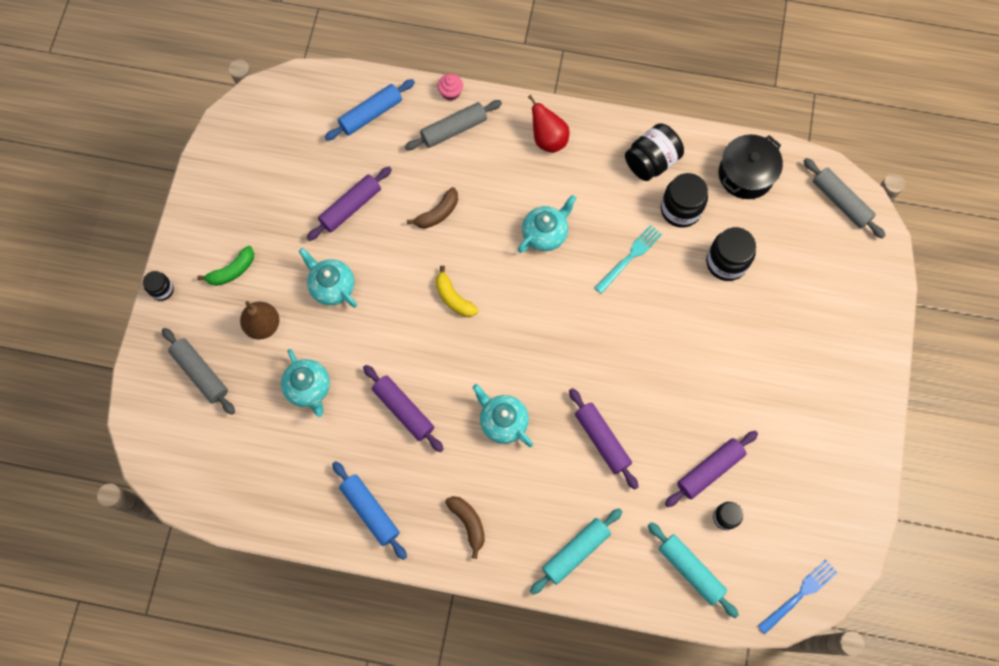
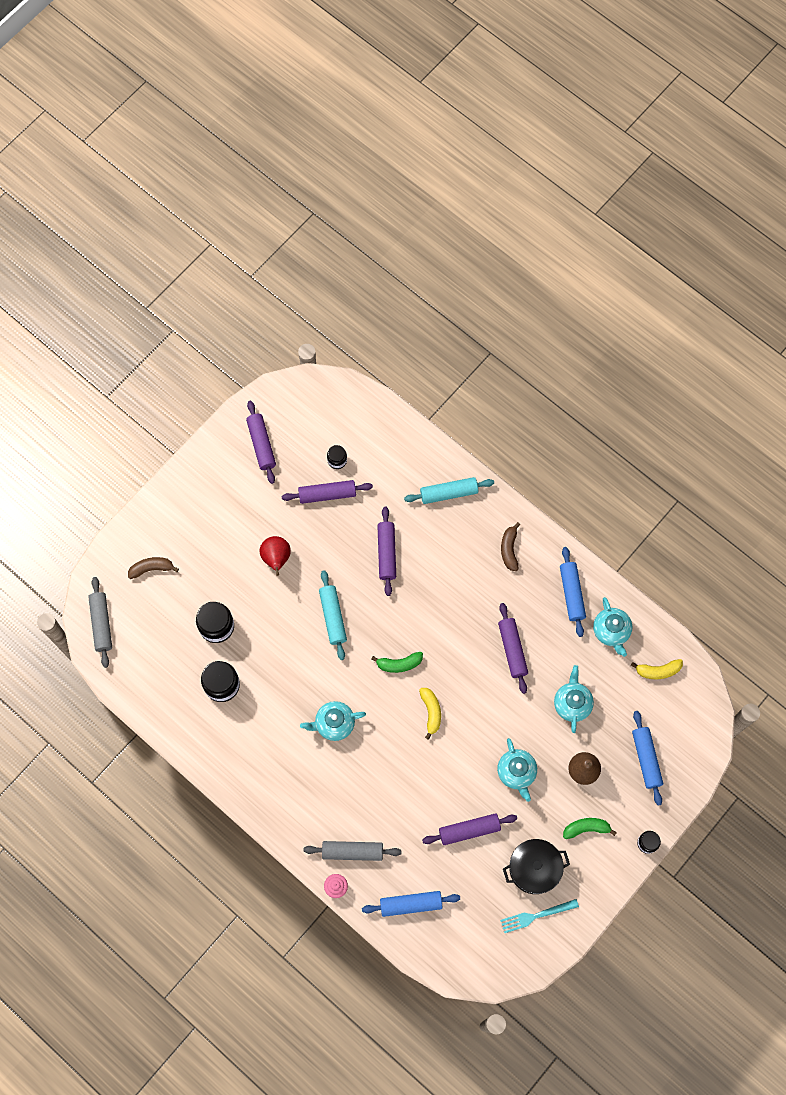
camera: 150 degrees left, 0 degrees up
(201, 373) = (646, 759): grey rolling pin -> blue rolling pin
(230, 476) = (658, 671): none -> yellow banana
(437, 213) = (405, 786): brown banana -> brown banana (151, 569)
(502, 421) = (447, 603): turquoise teapot -> turquoise teapot (611, 631)
(515, 328) = (399, 664): none -> green banana
(548, 139) = (284, 800): red pear -> red pear (276, 558)
(630, 257) = (283, 670): turquoise fork -> turquoise fork (536, 915)
(651, 162) = (218, 735): black jar -> none
(690, 570) = (381, 442): turquoise rolling pin -> turquoise rolling pin (333, 617)
(745, 174) = (154, 684): black pot -> black pot (534, 868)
(799, 595) = (322, 391): blue fork -> none
(821, 486) = (261, 444): none -> purple rolling pin

